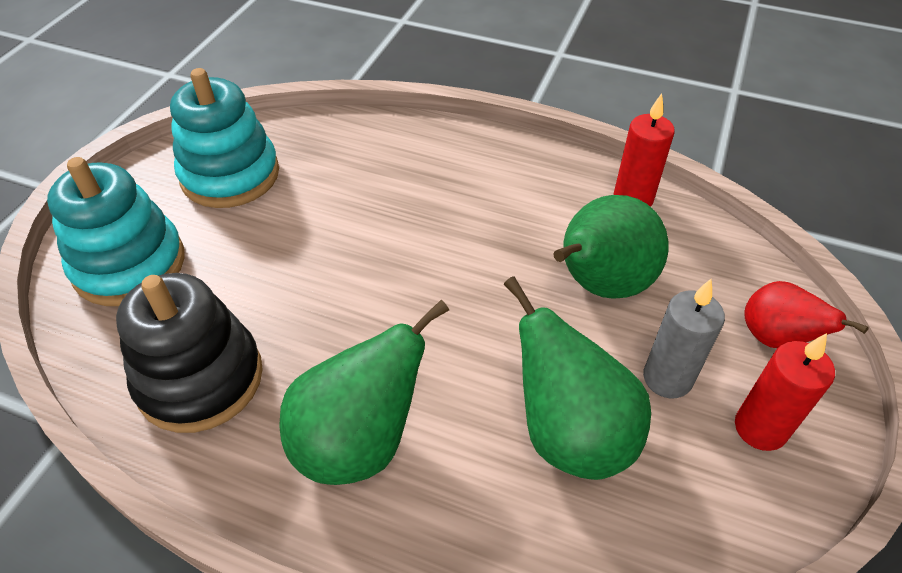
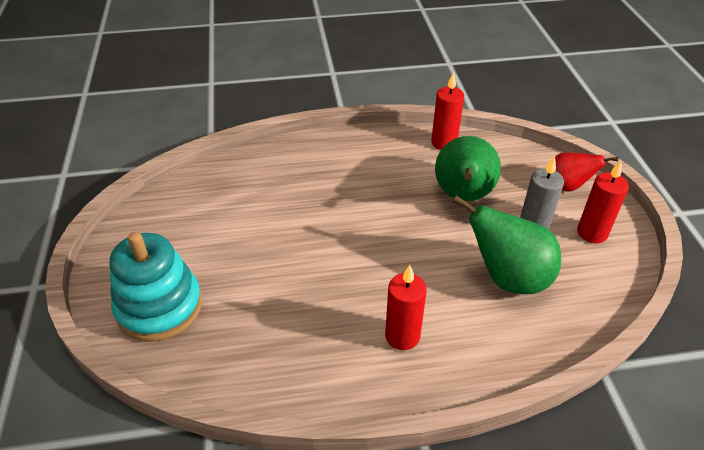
camera: 30 degrees left, 5 degrees down
(200, 378) = (274, 350): black stacking toy -> none
(230, 175) = (180, 223): turquoise stacking toy -> none
(360, 441) = (402, 336): green pear -> red candle

